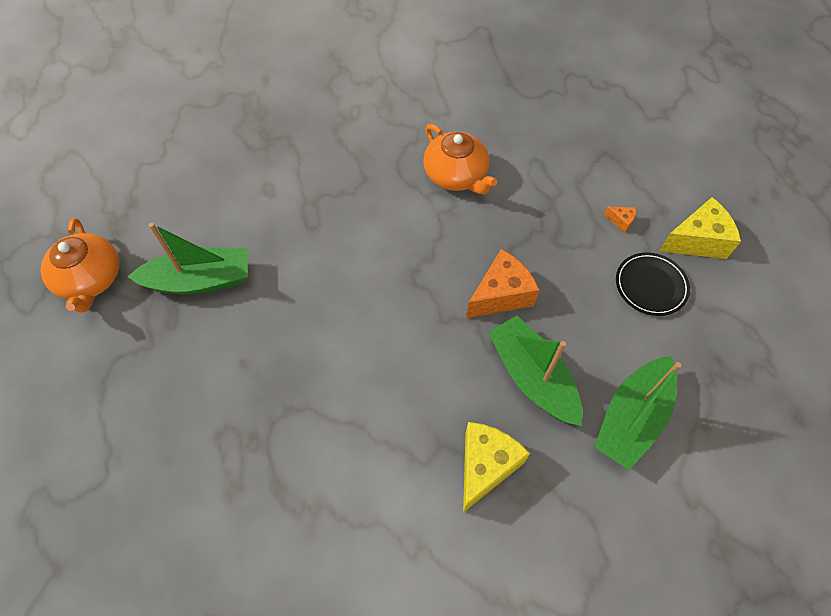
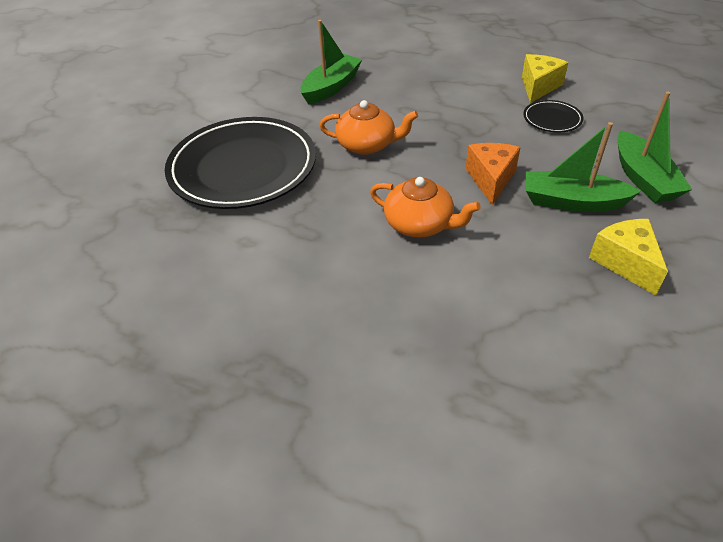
camera: 45 degrees left, 15 degrees down
(90, 279) = (175, 417): orange teapot -> orange teapot (420, 224)
(200, 280) = (280, 334): green boat -> green boat (331, 87)
(345, 121) = (243, 167): none -> black plate
(621, 221) = (491, 103): orange cheese -> none

